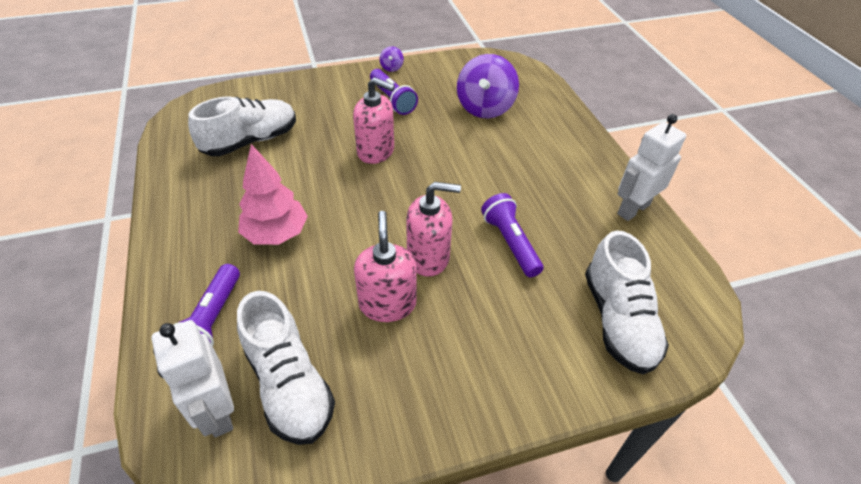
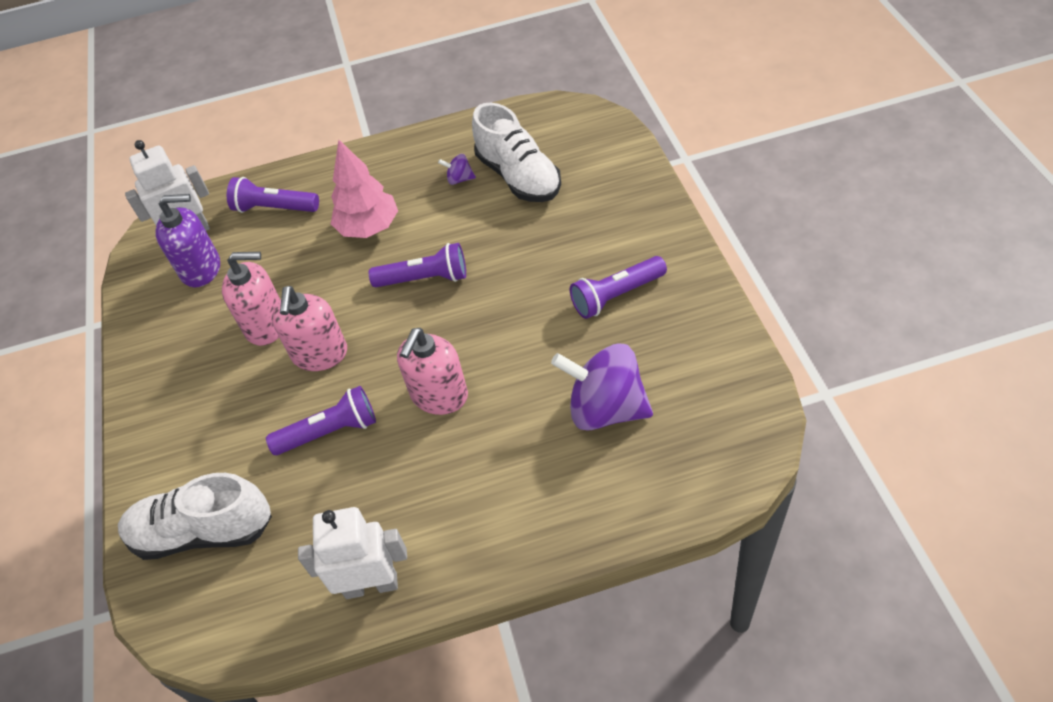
camera: 100 degrees right, 5 degrees up
(289, 384) = (201, 269): white shoe -> purple soap dispenser
(353, 193) = (424, 279): none -> purple flashlight
(376, 151) = (500, 290): pink soap dispenser -> pink soap dispenser (439, 396)
(391, 68) = (703, 286): purple spinning top -> purple spinning top (459, 179)
(633, 209) = (371, 585): white robot -> white robot turned 60 degrees counterclockwise

